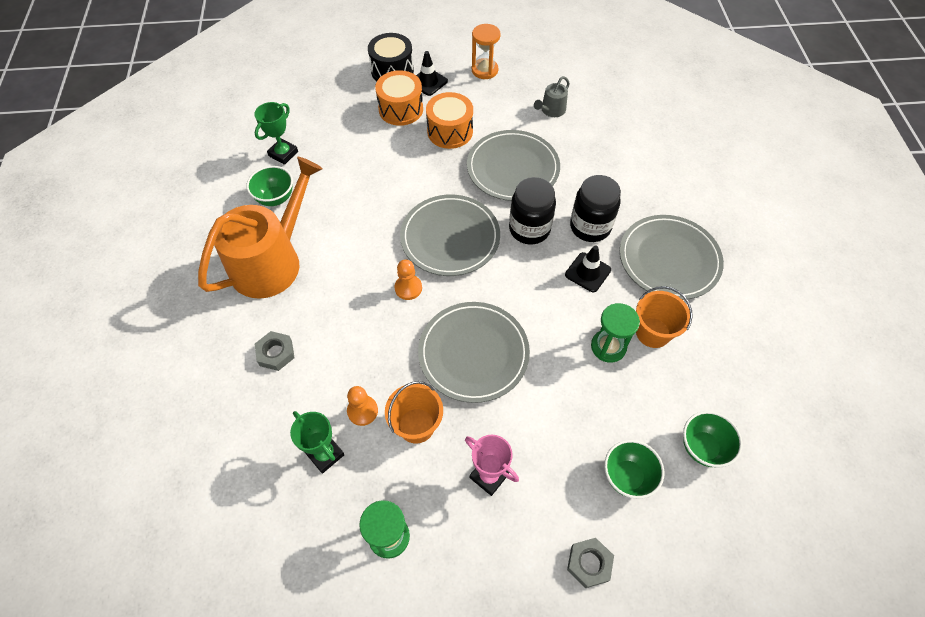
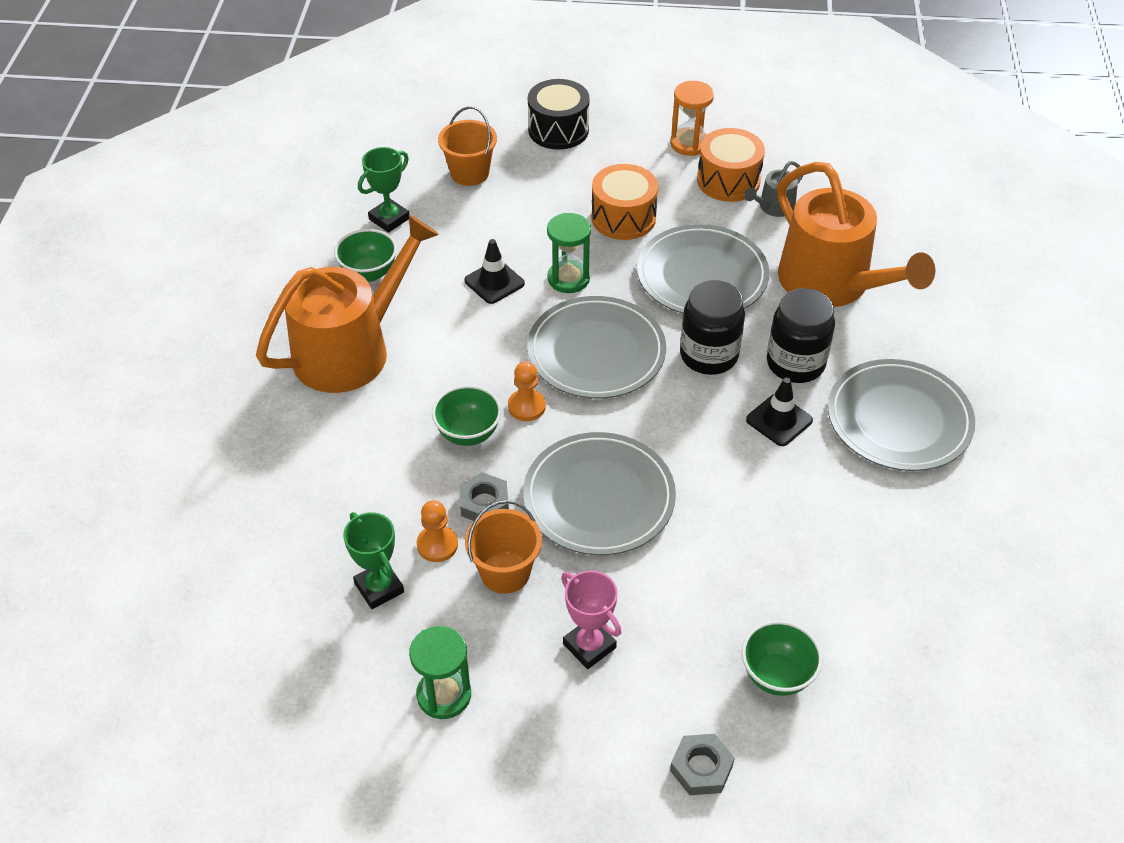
camera: 10 degrees right, 10 degrees down
(276, 353) = (336, 460): grey nut -> grey nut (484, 503)
(401, 109) = (560, 181): orange drum -> orange drum (728, 181)
(428, 82) = (606, 150): black traffic cone -> black traffic cone (494, 282)
(602, 162) = (831, 283): none -> orange watering can
(608, 347) = (786, 516): green hourglass -> green hourglass (568, 278)
(652, 332) = (853, 507): orange bucket -> orange bucket (469, 173)
(703, 447) = (890, 657): green bowl -> green bowl (468, 433)

